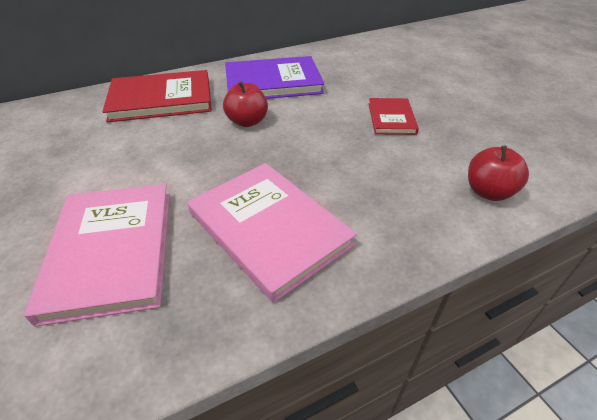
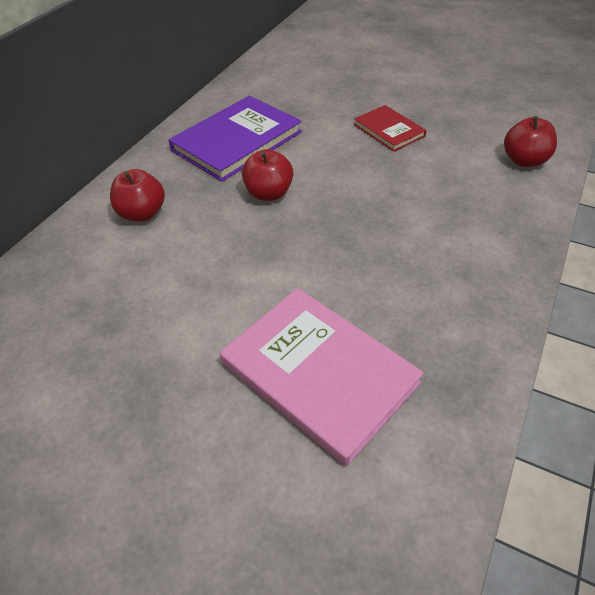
camera: 35 degrees left, 5 degrees up
(161, 99) = (142, 213): red book -> red apple
(269, 229) = (417, 276): pink book -> none

